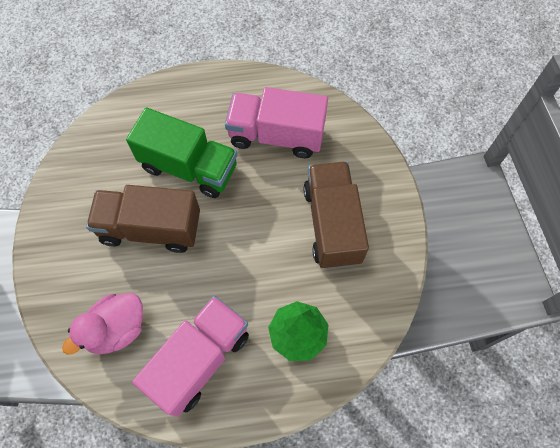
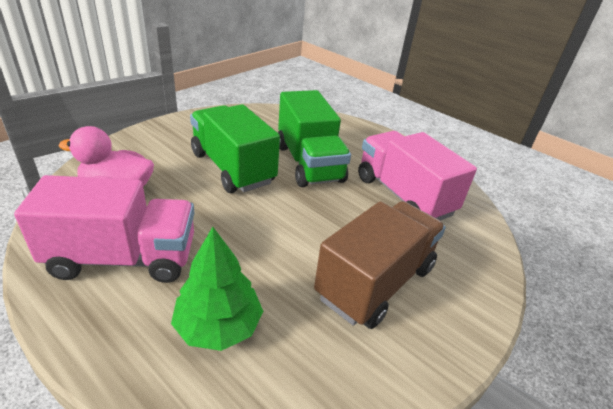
camera: 45 degrees right, 30 degrees down
(150, 228) = (232, 168): brown truck -> green truck

